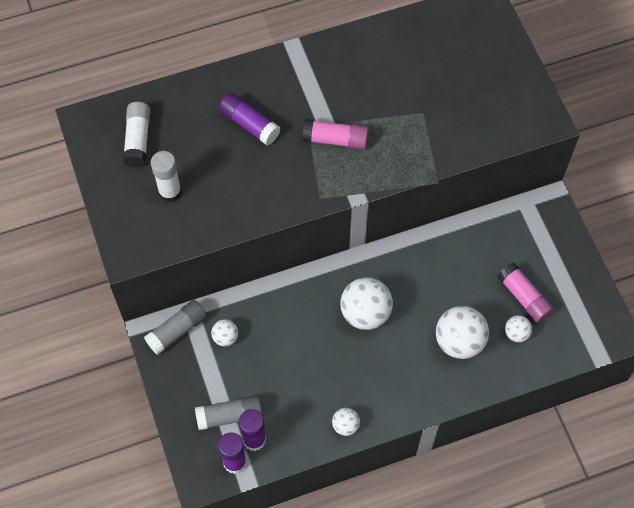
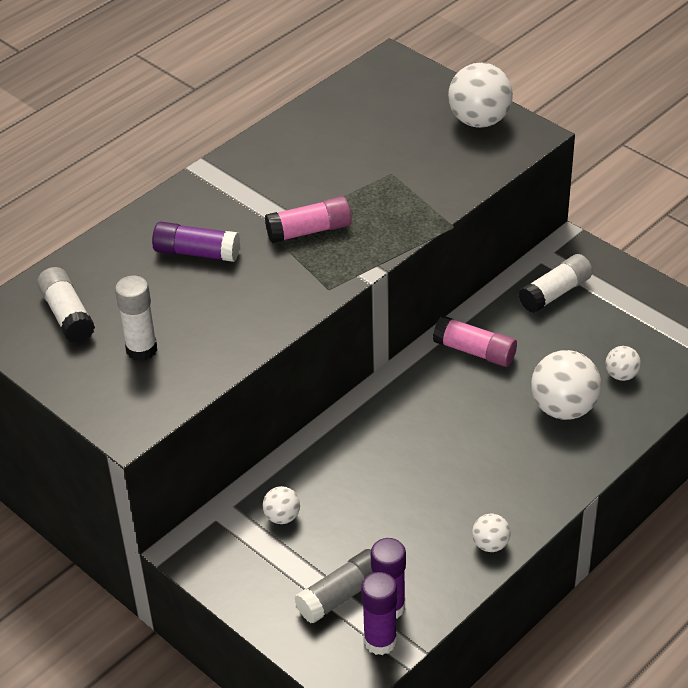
camera: 25 degrees left, 20 degrees down
(177, 330) = (216, 535): grey glue stick -> none
(365, 313) = (436, 425): white ball -> white ball (479, 121)
(513, 241) = (555, 293): none -> white glue stick
(524, 297) = (605, 339): pink glue stick -> pink glue stick (475, 351)

